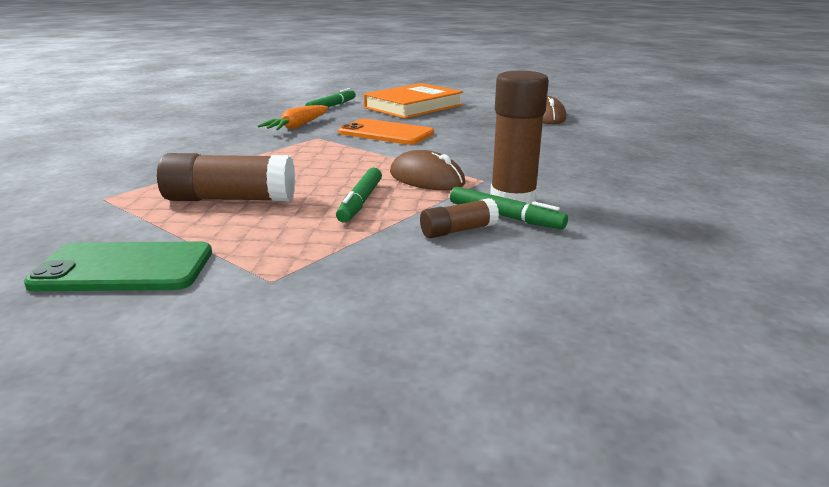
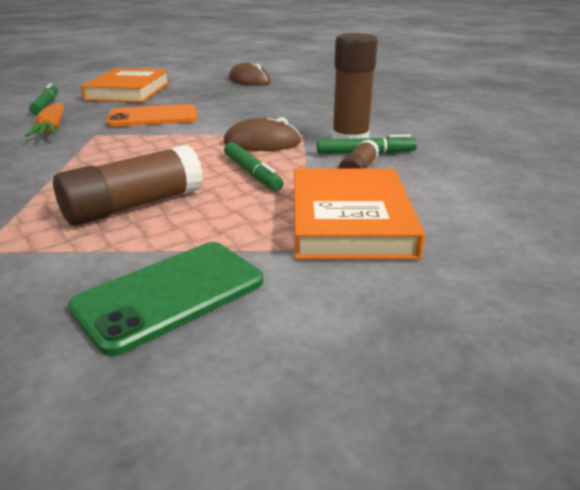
camera: 40 degrees left, 5 degrees up
(348, 271) = (350, 220): none -> orange book

